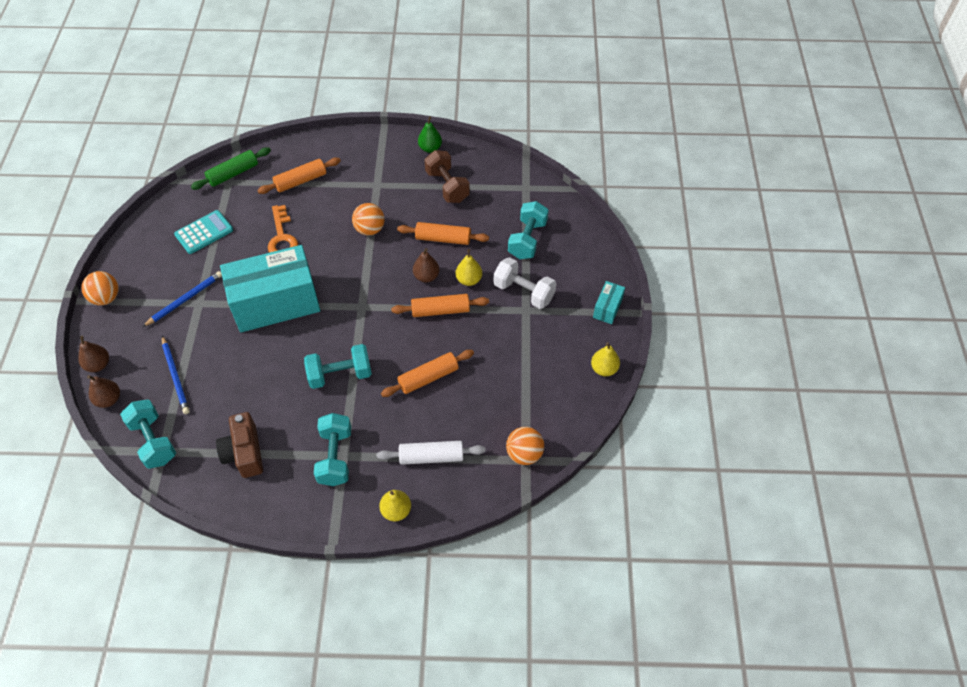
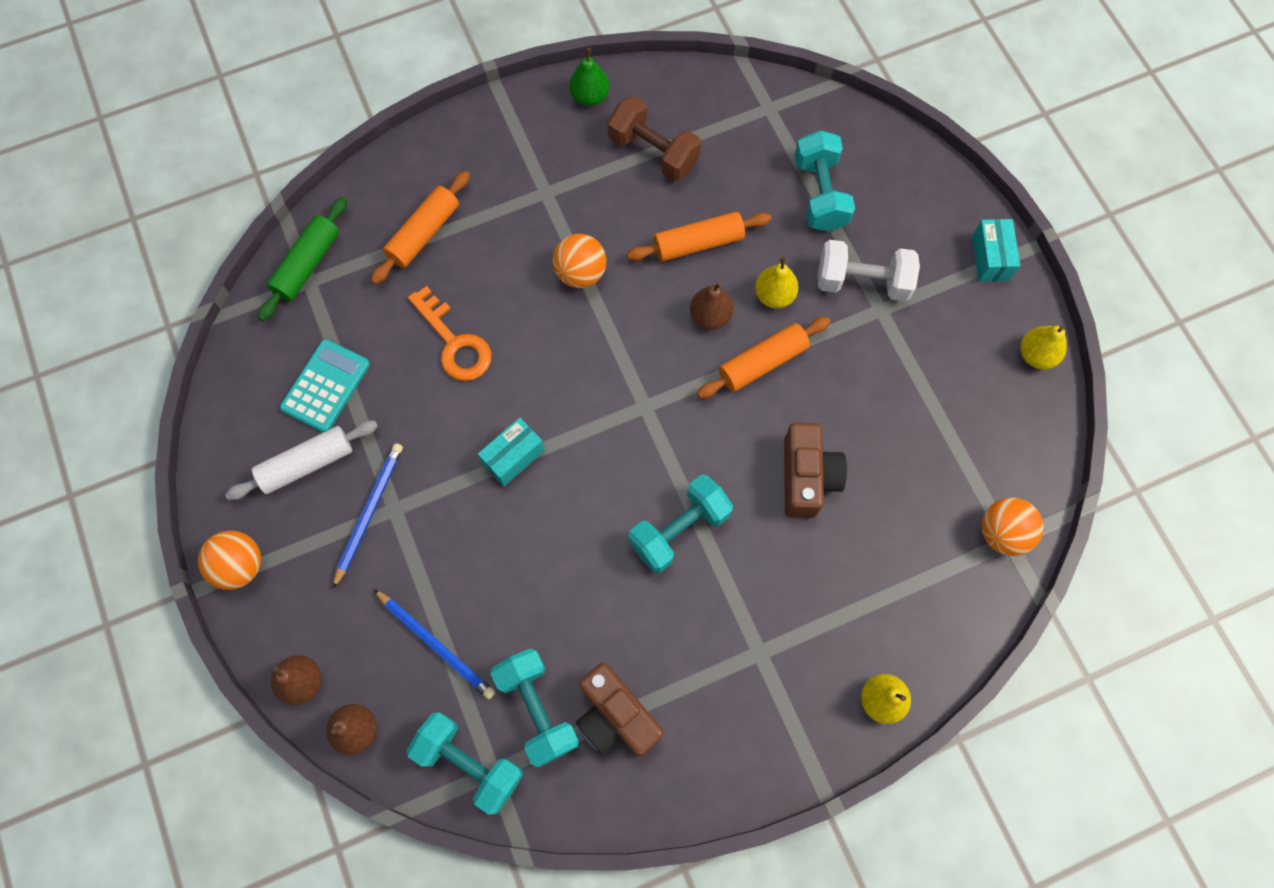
camera: 25 degrees left, 15 degrees up
(276, 303) = (513, 457): turquoise box -> turquoise box, size x0.41
(335, 457) = (749, 660): turquoise dumbbell -> turquoise dumbbell (537, 709)
(428, 378) = (807, 477): orange rolling pin -> brown camera
(431, 457) = (881, 596): white rolling pin -> white rolling pin (307, 464)

